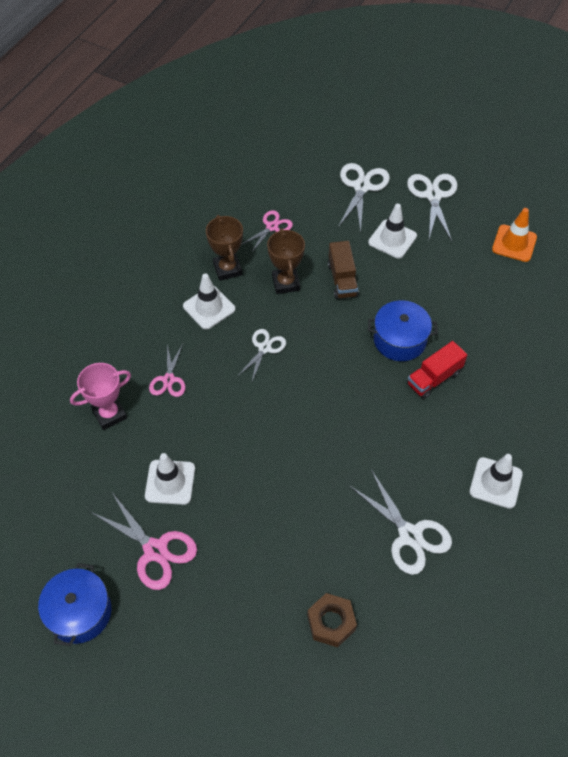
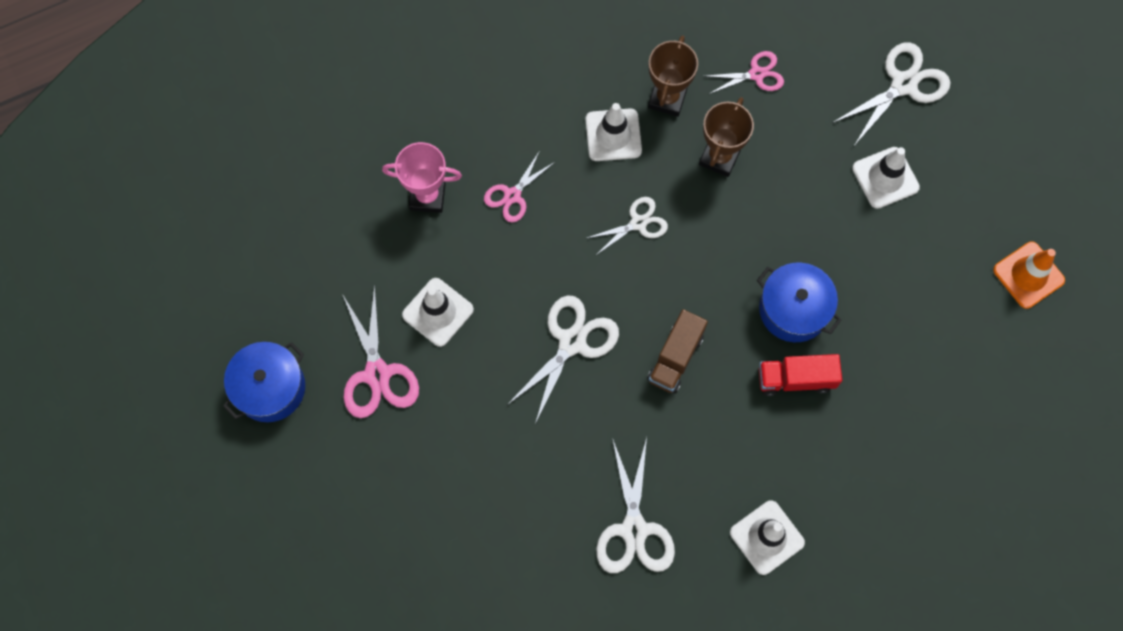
camera: 35 degrees right, 15 degrees up
(331, 622) = (492, 560): brown nut -> none
(342, 280) = (786, 193): brown truck -> brown truck (675, 357)
(433, 195) = (982, 150): white scissors -> white scissors (572, 342)

